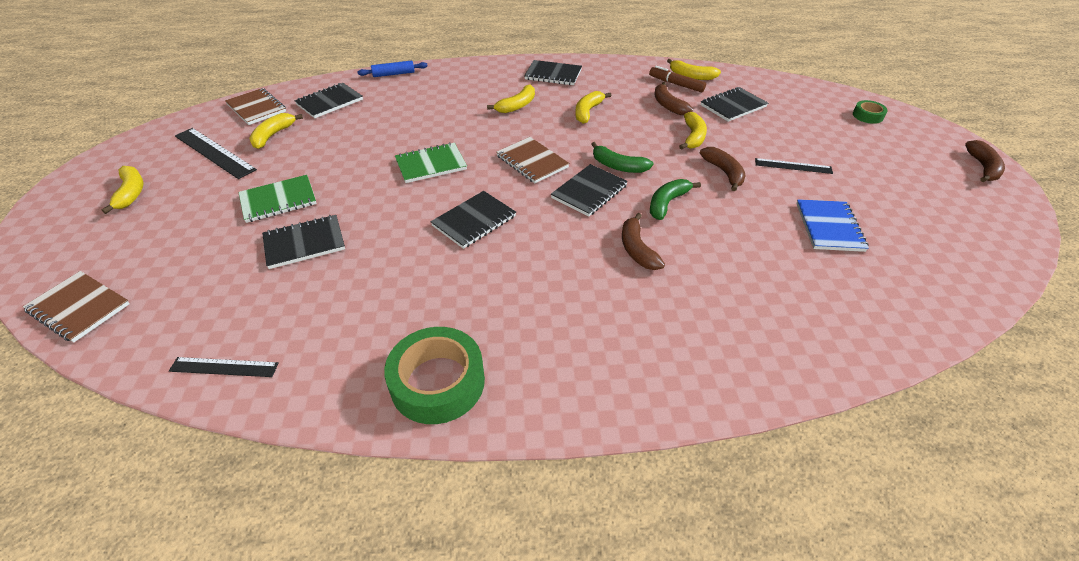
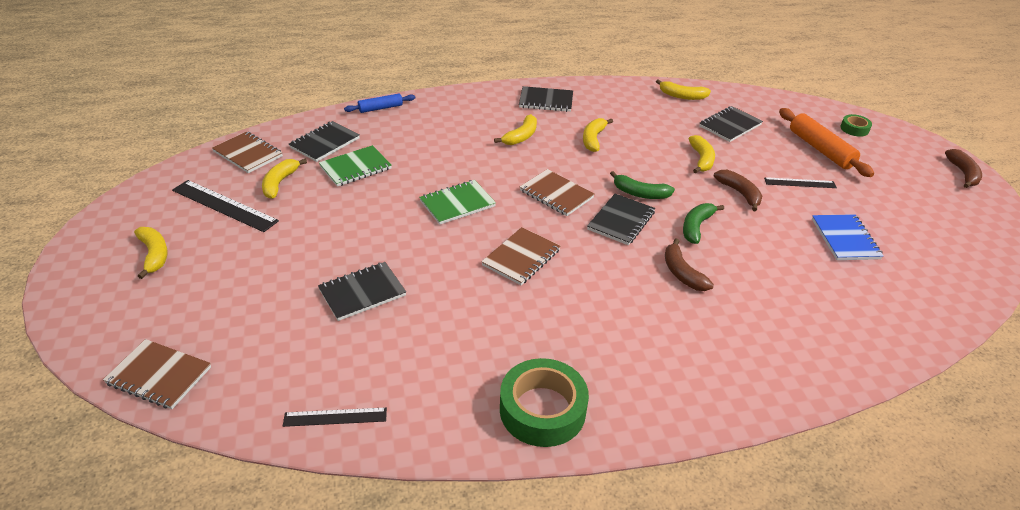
camera: 10 degrees left, 5 degrees down
(278, 200) = (316, 251): green notebook -> green notebook (355, 168)
(474, 221) = (521, 258): black notebook -> brown notebook
(668, 105) = (669, 128): brown banana -> none
(676, 84) = (670, 105): brown marker -> none
(824, 134) = (820, 149): none -> orange rolling pin

